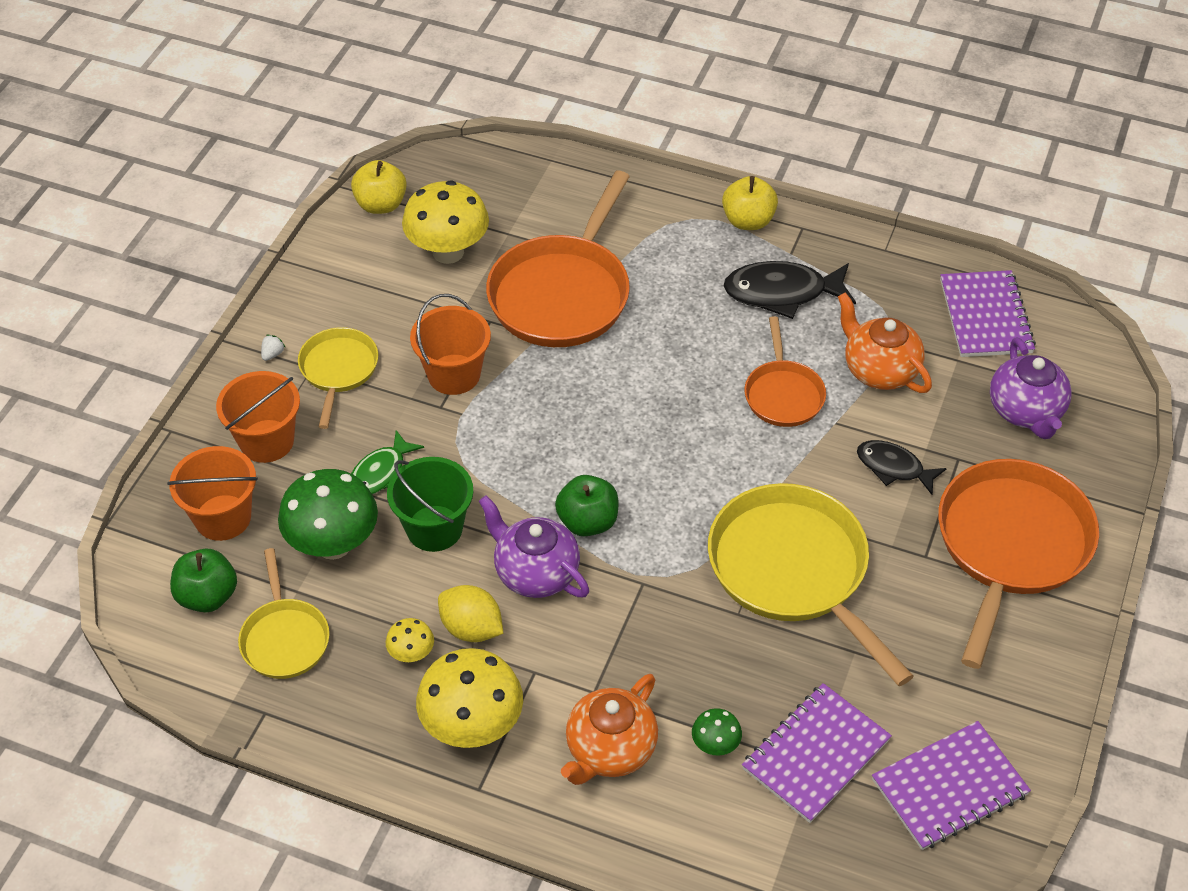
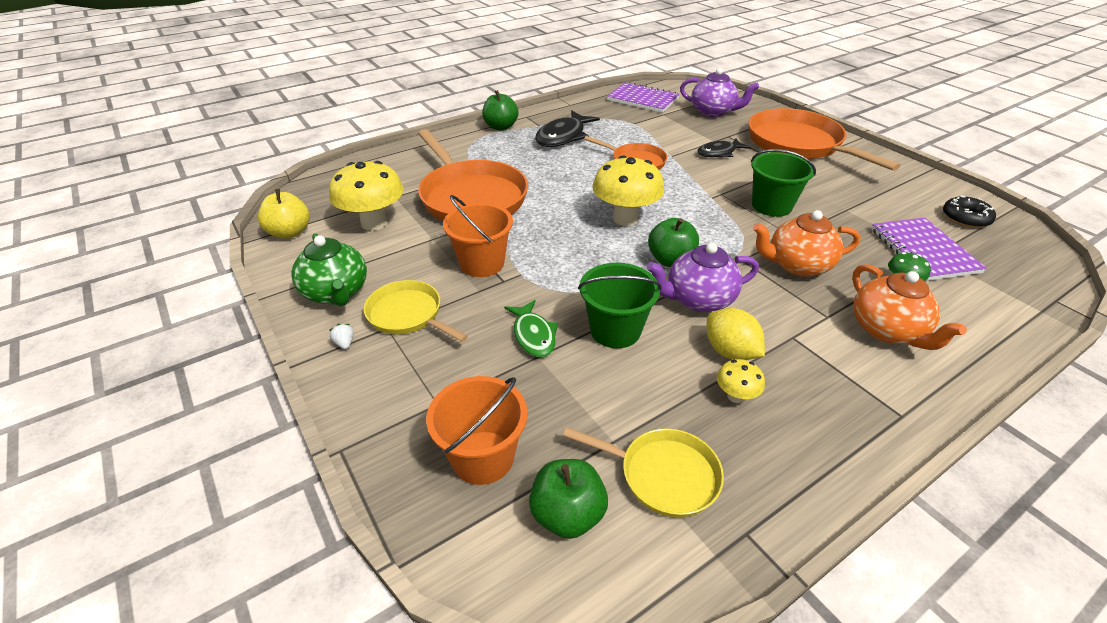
camera: 55 degrees left, 10 degrees down
(266, 441) = (429, 387): orange bucket -> none
(327, 302) = (336, 293): none -> green teapot
(333, 544) = (581, 394): green mushroom -> none
(471, 628) = (730, 351): yellow lemon -> yellow lemon turned 75 degrees clockwise
(472, 727) = (833, 392): yellow mushroom -> yellow mushroom (625, 218)
(748, 221) = (500, 127): yellow apple -> green apple
(793, 571) = (771, 206): yellow pan -> green bucket
(879, 370) = (647, 133): orange teapot -> orange teapot (797, 265)
(949, 787) = (965, 218): purple notebook -> black donut

